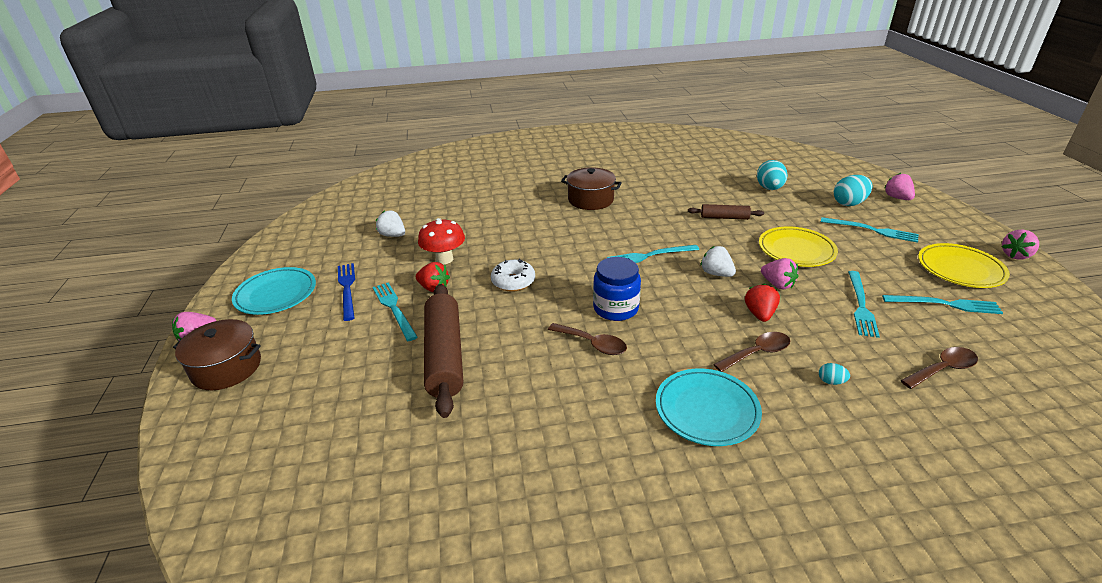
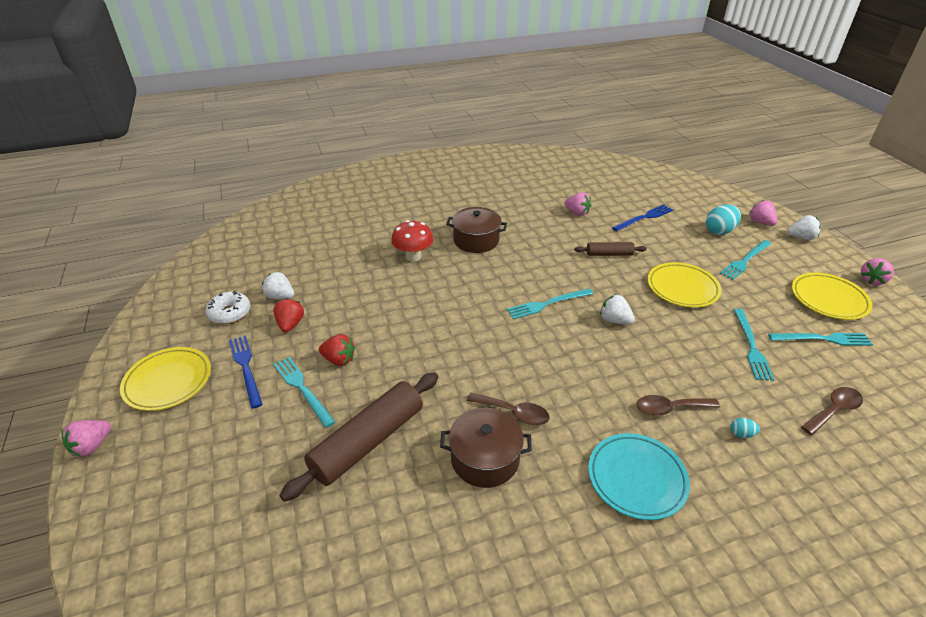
camera: 10 degrees left, 5 degrees up
(226, 368) = (134, 480): brown pot -> brown pot (485, 458)
(276, 294) = (168, 381): turquoise plate -> yellow plate
(444, 259) = (342, 323): red mushroom -> red mushroom (413, 256)
(444, 355) = (368, 441): brown rolling pin -> brown rolling pin turned 60 degrees clockwise
(513, 281) = (419, 345): white donut -> white donut (230, 313)
(615, 308) = (527, 369): blue jar -> none
(757, 353) = (670, 408): brown spoon -> brown spoon turned 150 degrees counterclockwise
(759, 314) = (663, 364): red strawberry -> red strawberry (290, 324)
(769, 188) = (644, 218): turquoise egg -> blue fork
(777, 284) = (673, 328): pink strawberry -> pink strawberry (577, 213)
(872, 230) = (745, 260): turquoise fork -> turquoise fork turned 120 degrees clockwise
(940, 213) = (801, 237): none -> white strawberry

